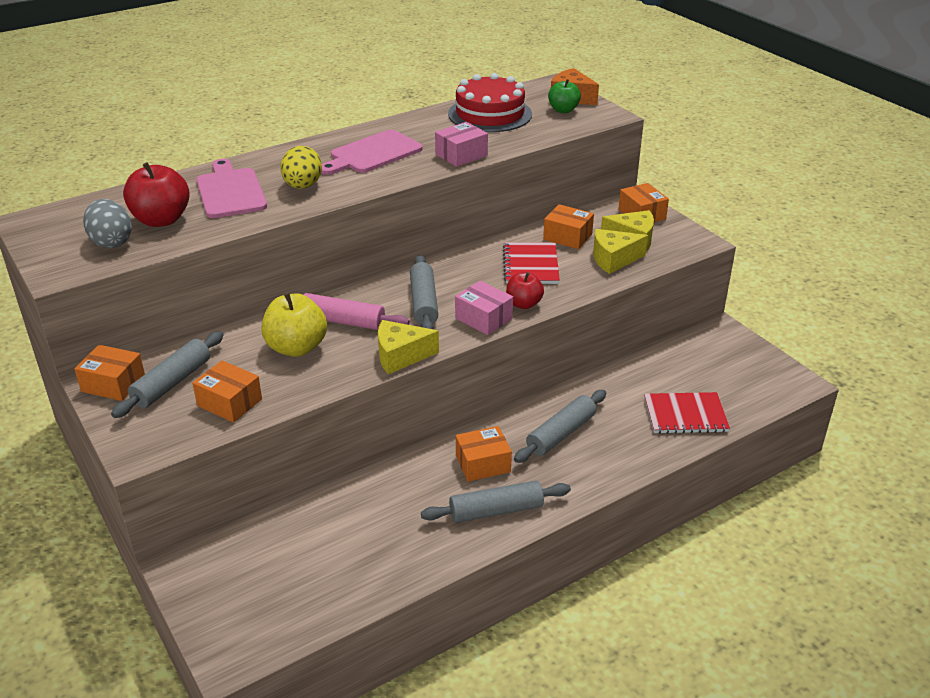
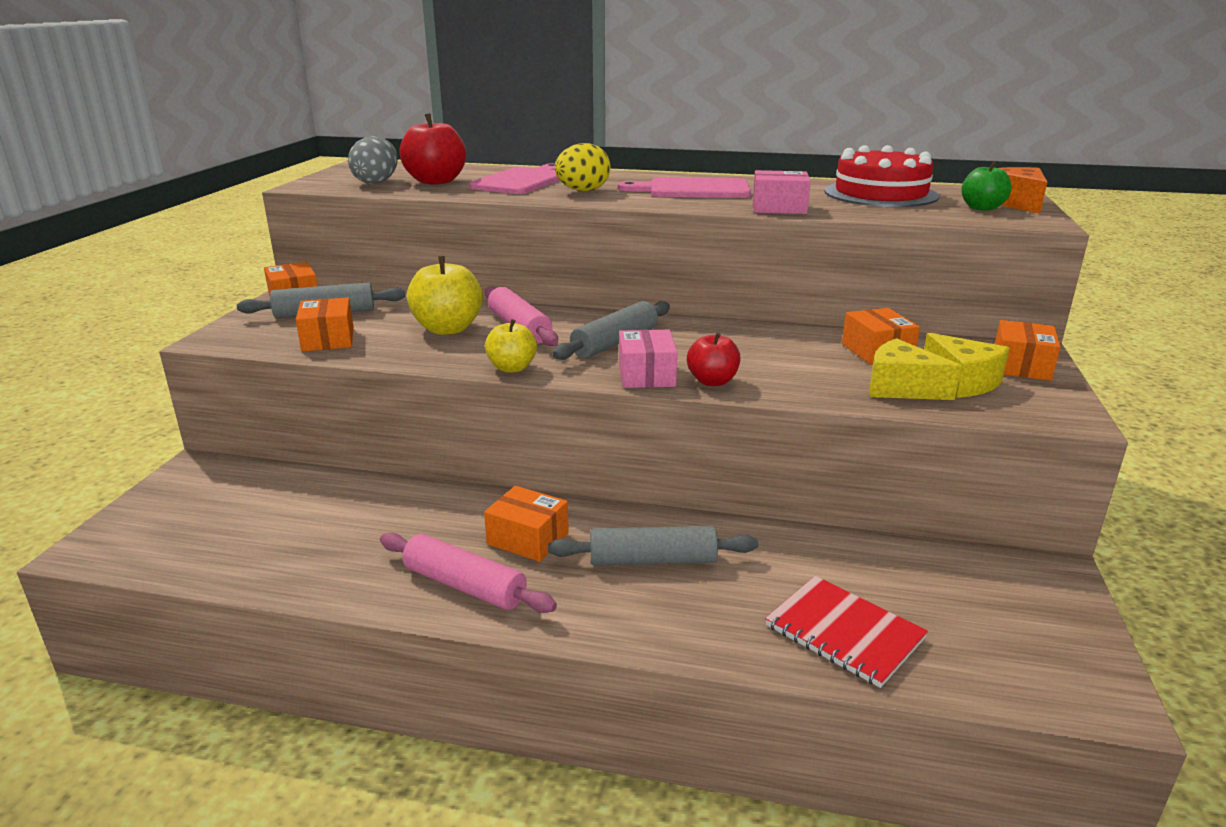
camera: 45 degrees right, 10 degrees down
(400, 356) = (512, 368): yellow cheese -> yellow apple
(496, 511) = (464, 586): grey rolling pin -> pink rolling pin
(531, 265) = (785, 357): red notebook -> none

